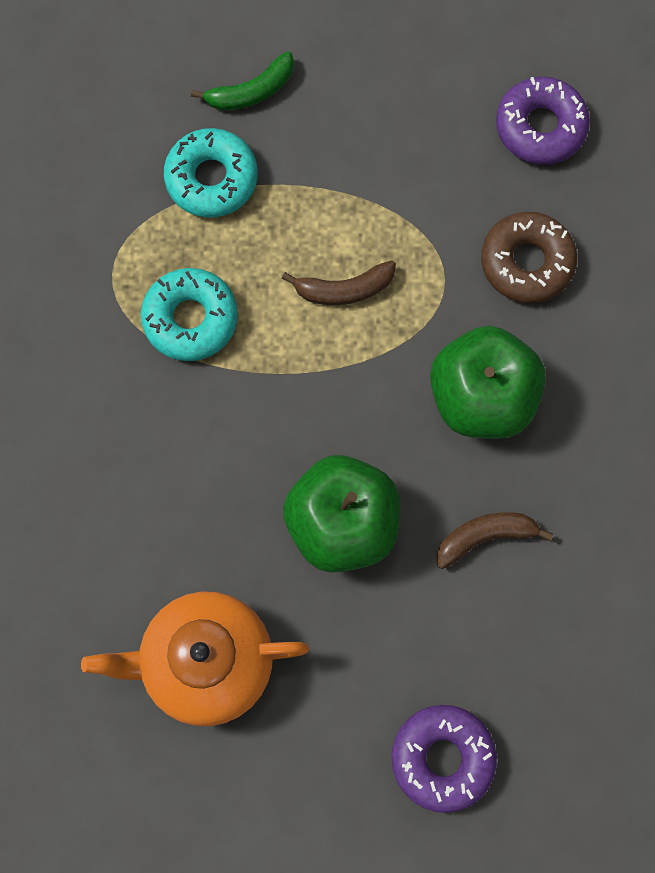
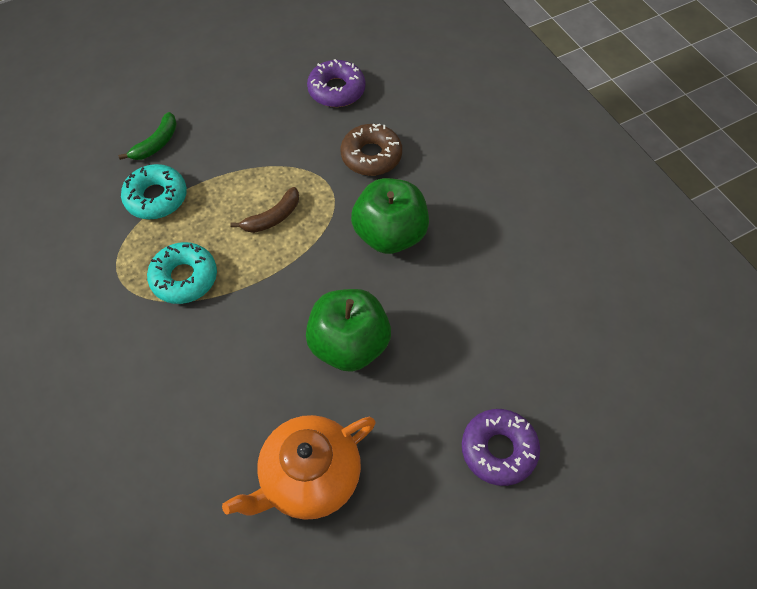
camera: 30 degrees left, 15 degrees down
(485, 537) = (440, 307): brown banana -> none

